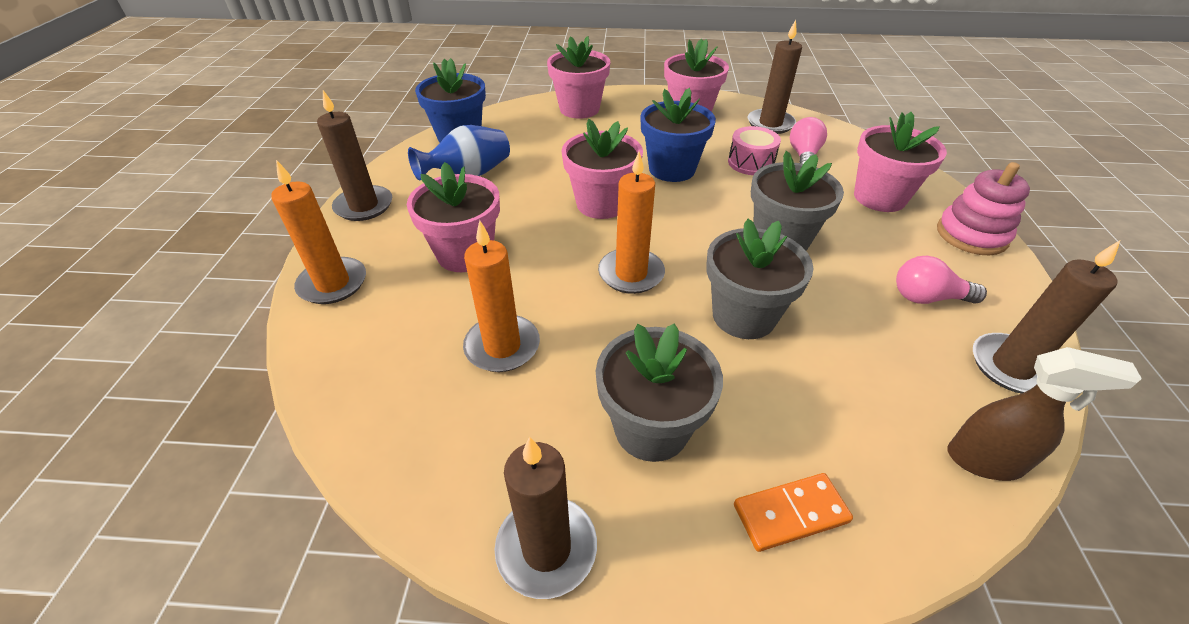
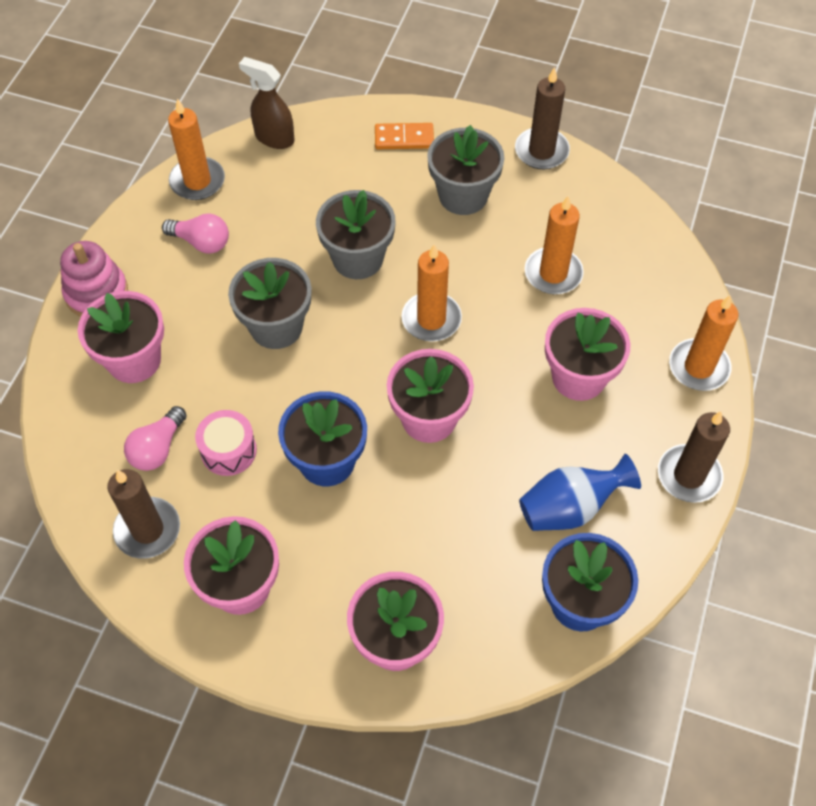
camera: 165 degrees left, 15 degrees up
(1011, 367) = (197, 181): brown candle -> orange candle

